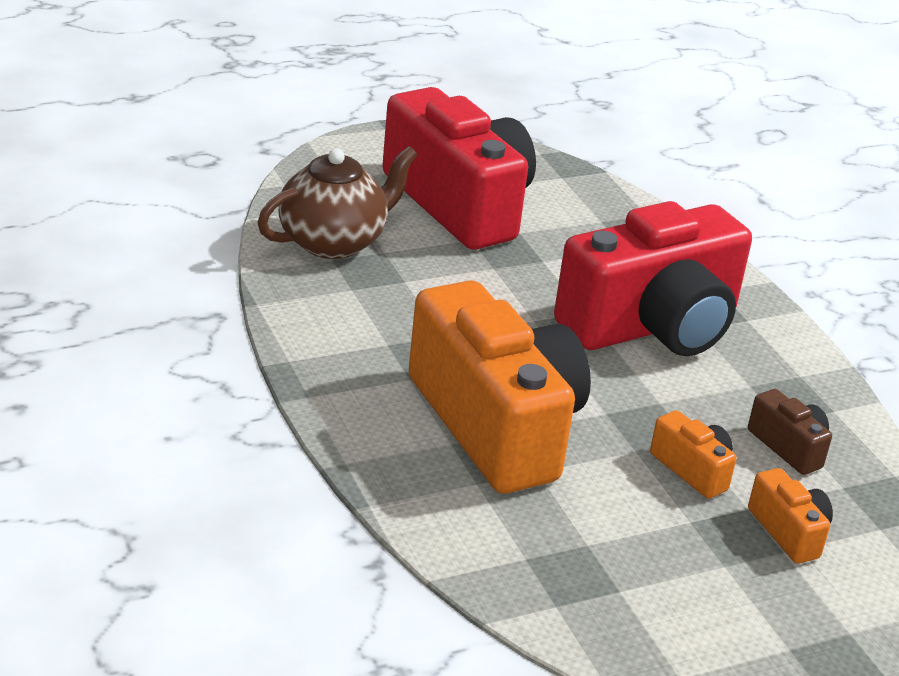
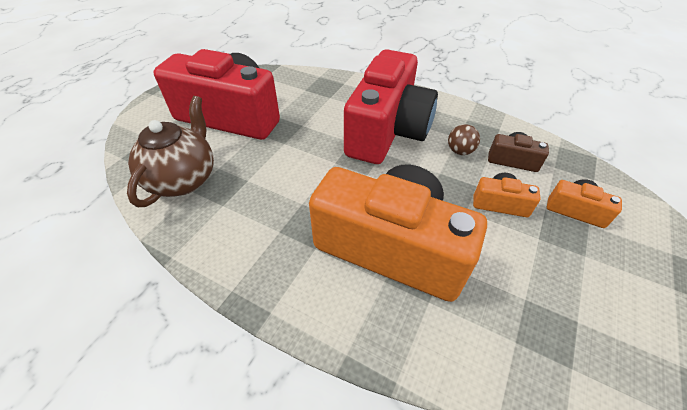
camera: 35 degrees left, 15 degrees up
(725, 399) = (460, 151): none -> brown ball

